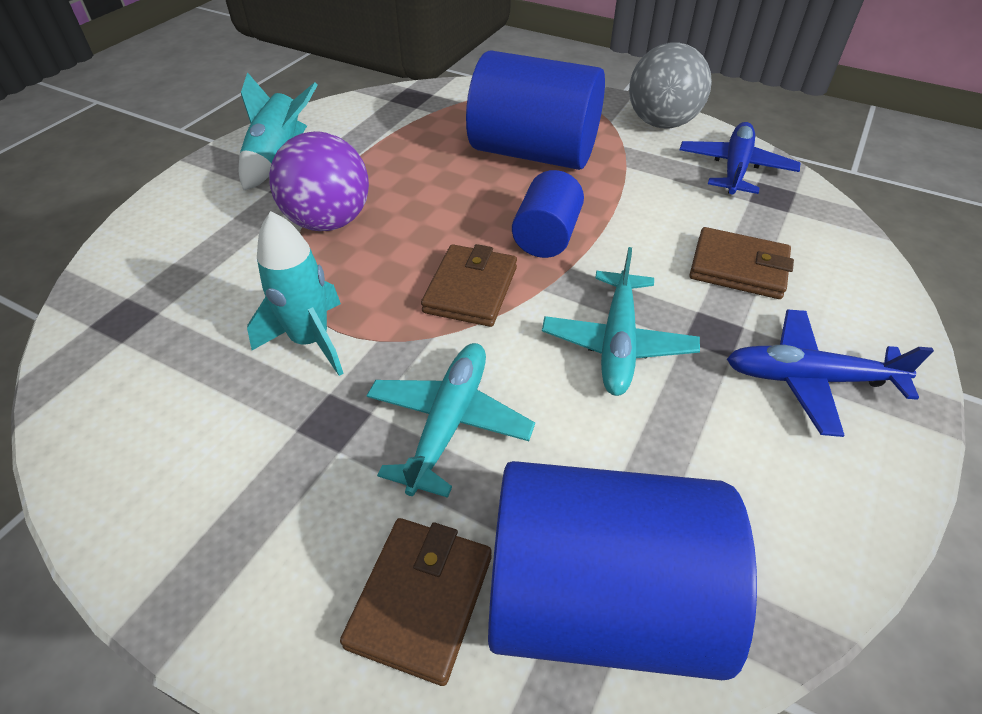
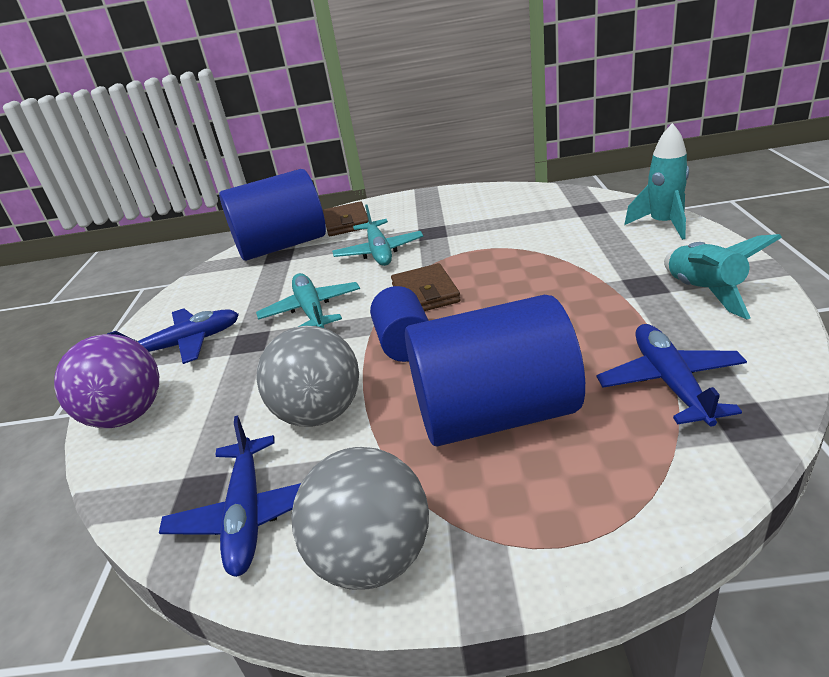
camera: 155 degrees right, 15 degrees down
(310, 341) = (483, 241): turquoise rocket -> turquoise rocket (663, 224)
(329, 221) = (574, 280): purple ball -> purple ball (127, 416)
(411, 123) = (670, 383): none -> blue plane
(660, 209) = (320, 413): none -> grey ball
(738, 268) = (235, 391): brown wallet -> none

